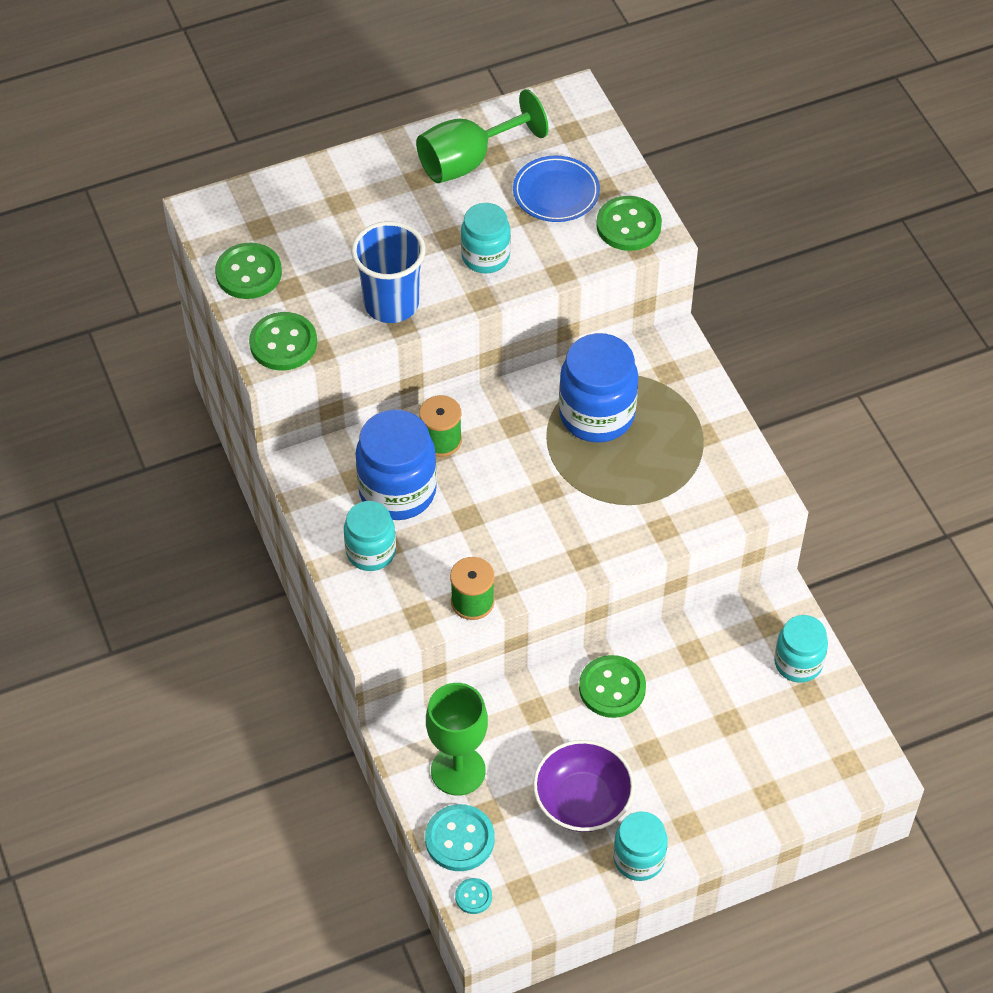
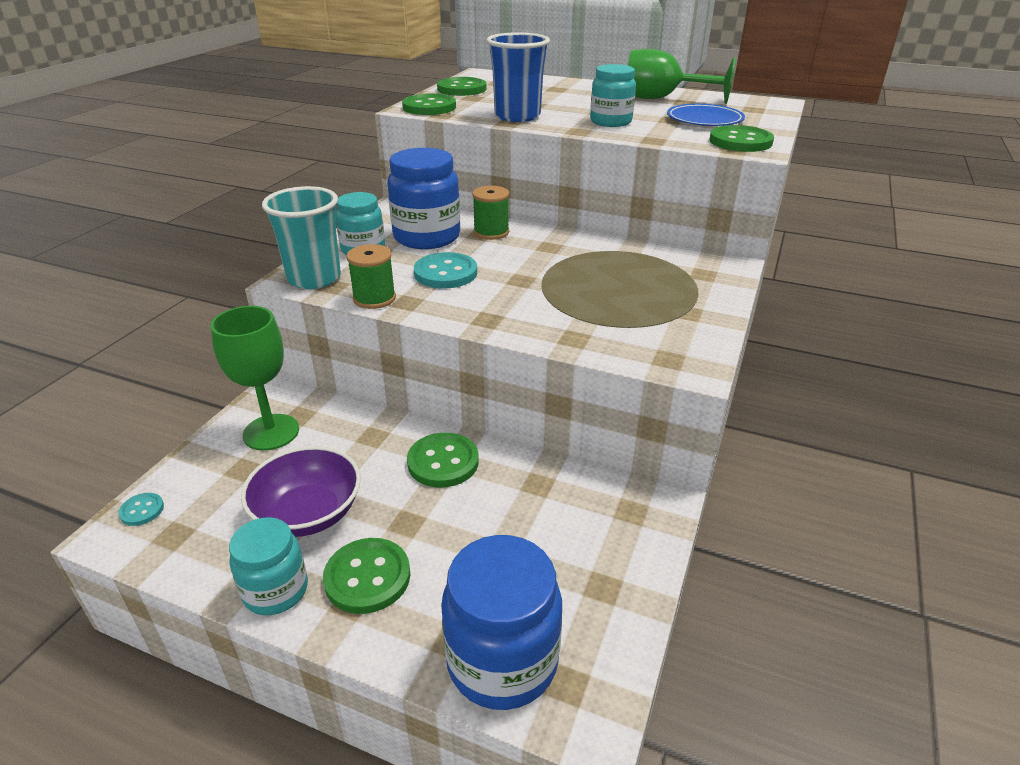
camera: 45 degrees right, 20 degrees down
(390, 618) = (314, 278): none -> turquoise cup
(459, 839) = (200, 469): turquoise button -> turquoise button (445, 273)
(596, 415) = (615, 267): blue jar -> blue jar (502, 661)
(677, 804) = (367, 577): none -> green button
(798, 663) = (621, 557): turquoise jar -> none

